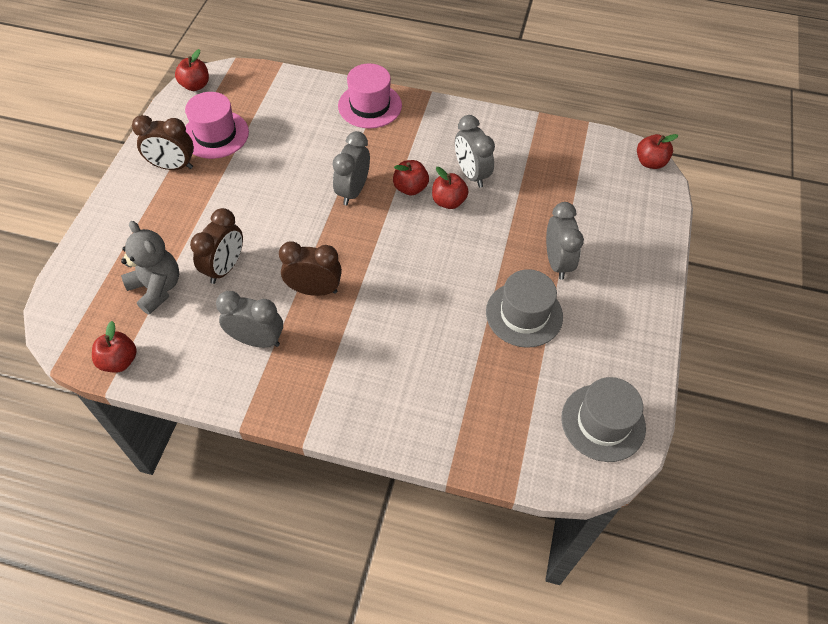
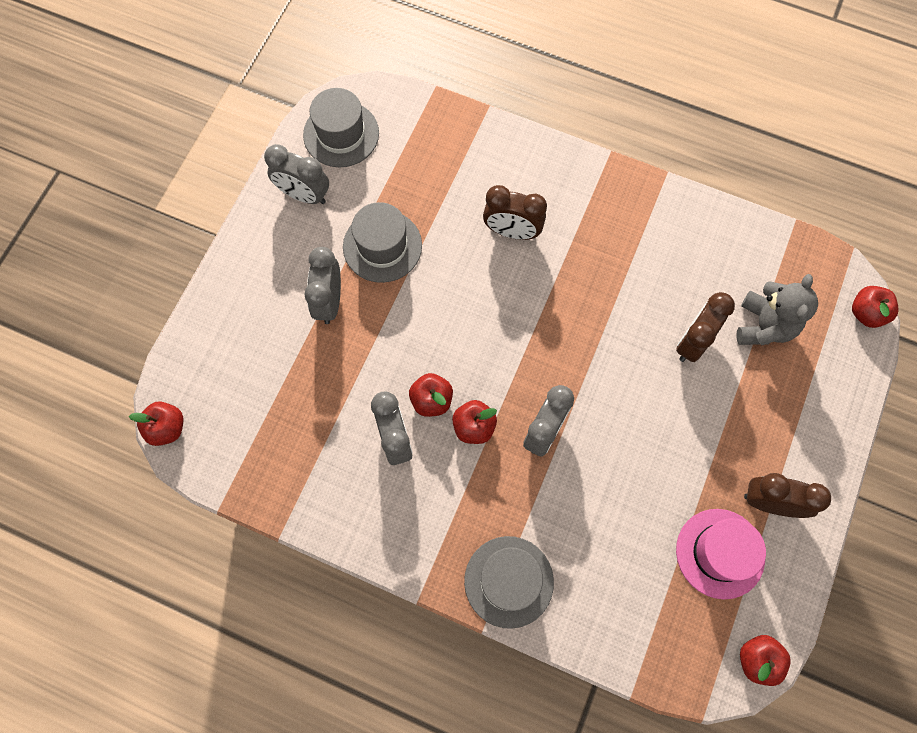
camera: 170 degrees left, 15 degrees up
(119, 361) = (789, 249): red apple -> red apple (866, 313)
(157, 288) = (764, 326): grey teddy bear -> grey teddy bear turned 135 degrees counterclockwise
(257, 340) = (655, 253): grey clock -> grey clock (304, 195)
(314, 290) = (596, 302): brown clock -> brown clock (512, 231)
(370, 106) = (509, 581): pink hat -> grey hat

